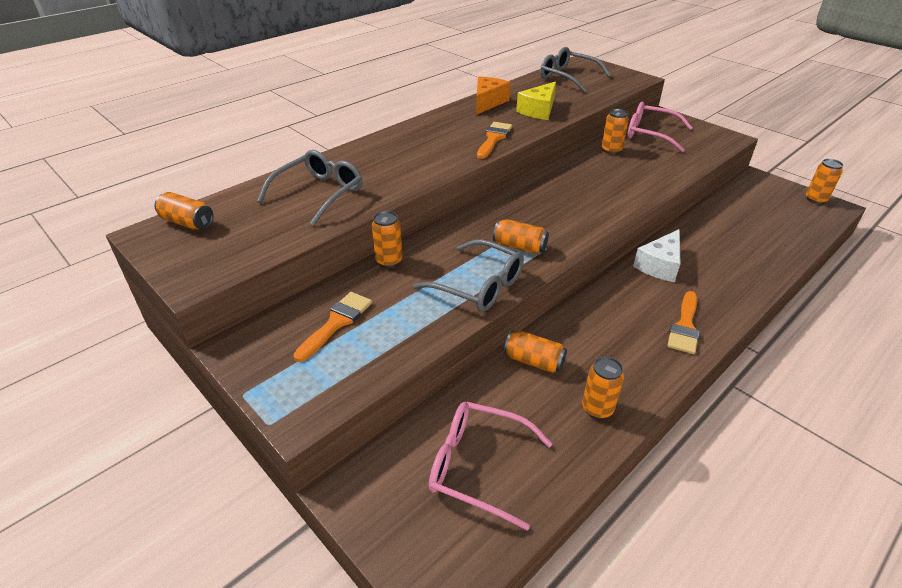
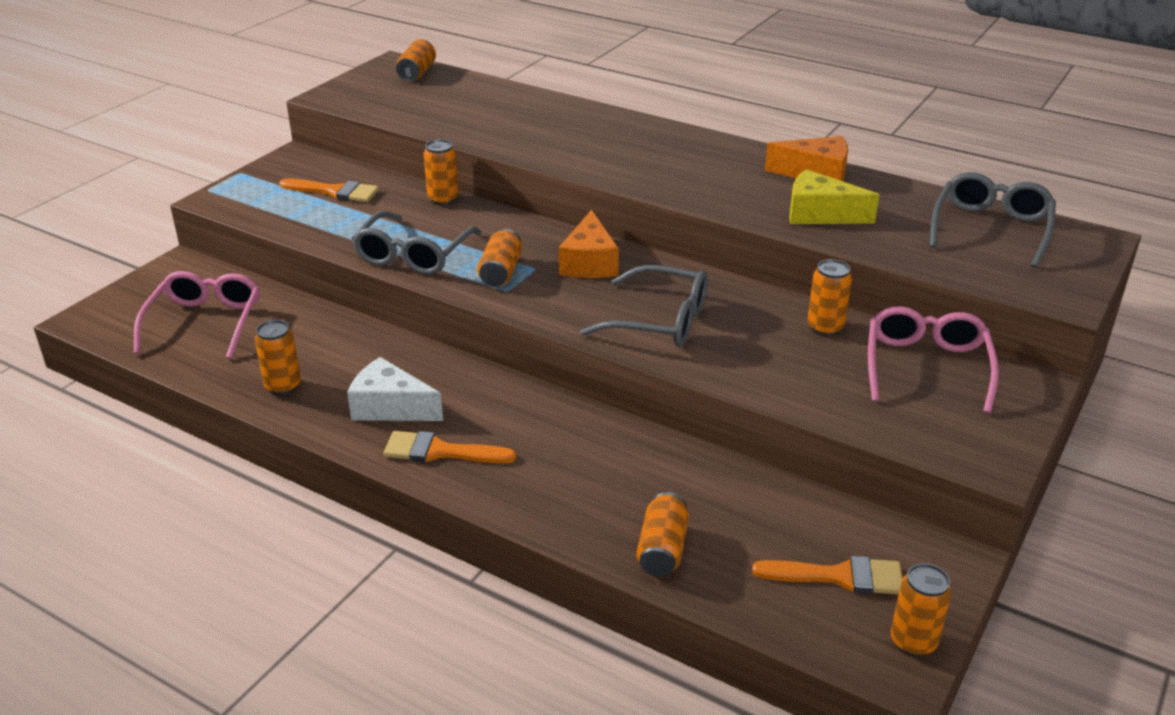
camera: 75 degrees right, 5 degrees down
(318, 194) = (494, 115): grey glasses -> grey glasses (658, 321)
(493, 138) = (694, 190): orange brush -> orange brush (839, 576)
(517, 209) = (589, 262): none -> orange cheese
(534, 361) = (351, 340): orange can -> orange can (662, 549)
(660, 265) = (577, 430): white cheese -> white cheese (390, 407)

